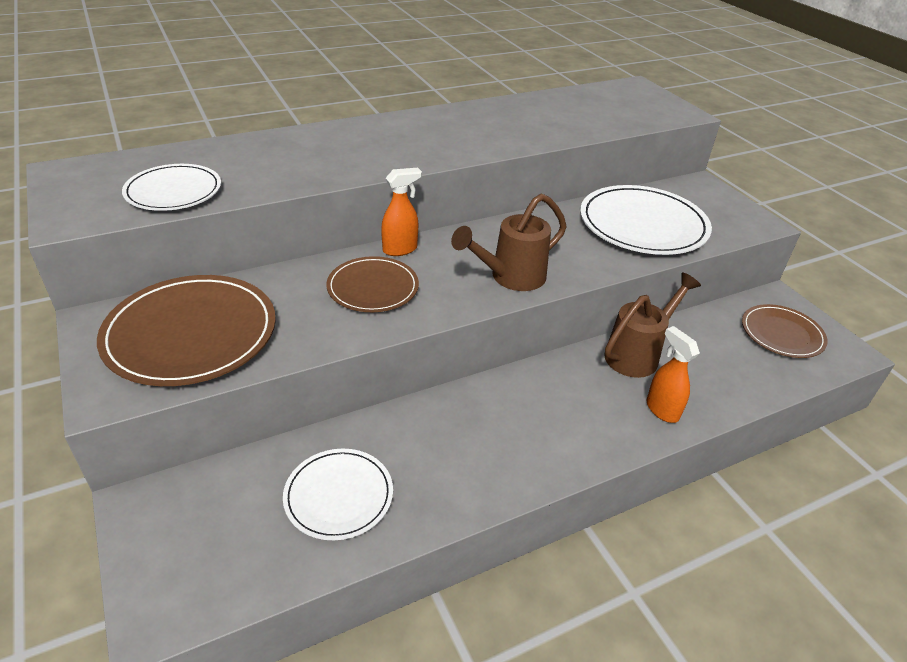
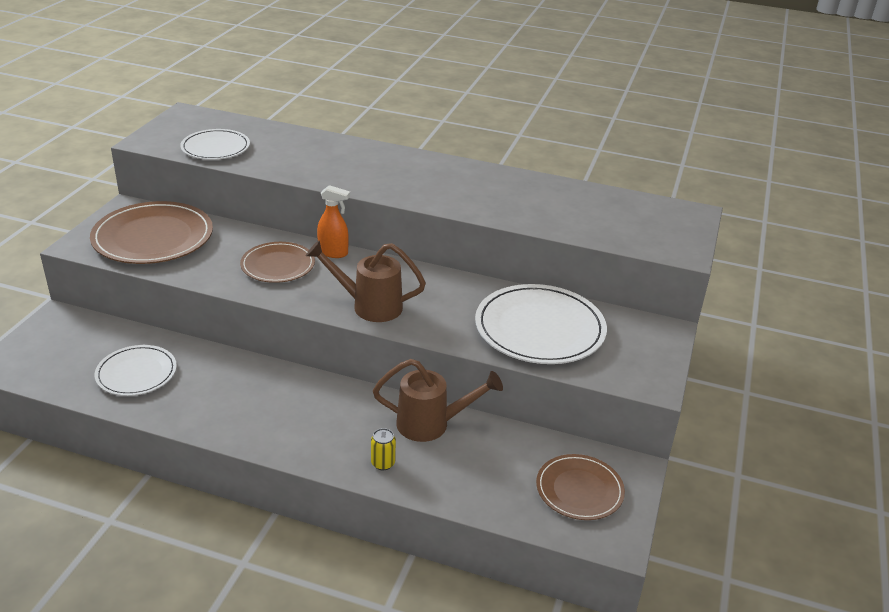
camera: 45 degrees right, 5 degrees down
(662, 410) = (383, 463): orange spray bottle -> yellow can

